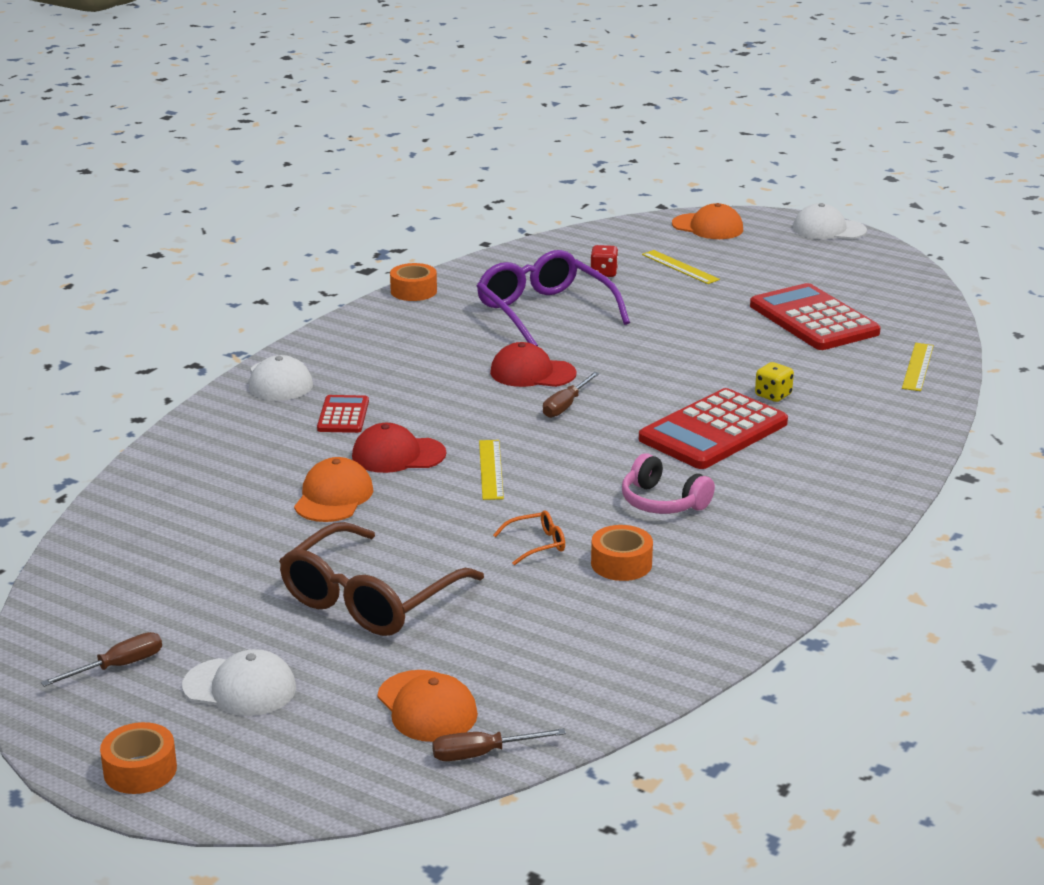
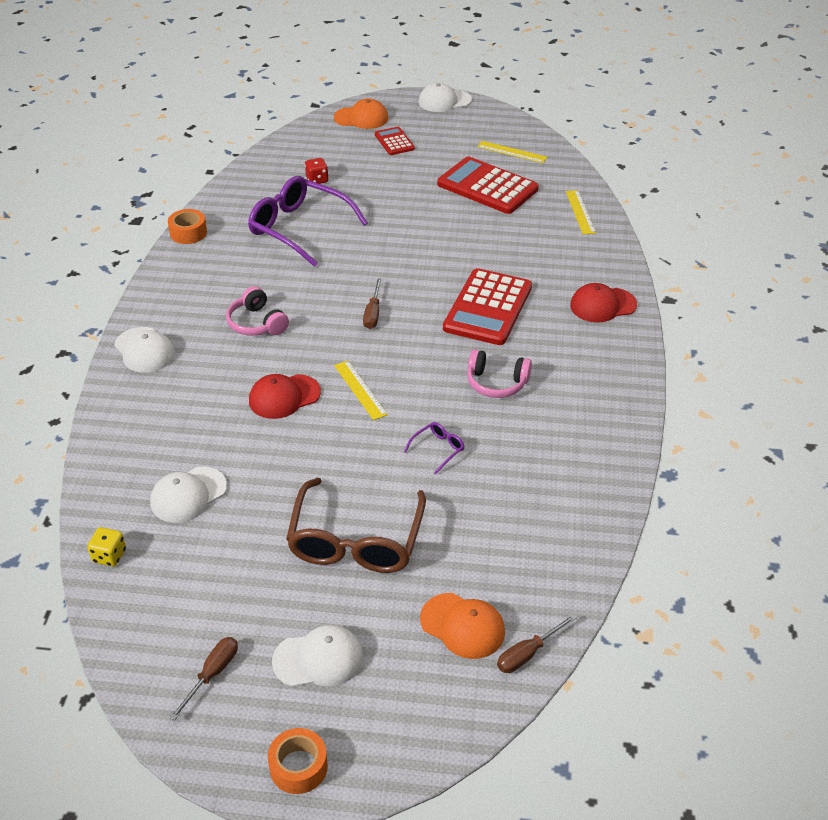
camera: 25 degrees left, 15 degrees up
(221, 512) = (188, 495): none -> white cap
(333, 497) = (263, 452): orange cap -> none
(343, 415) = (217, 370): red calculator -> red calculator (394, 142)
(422, 385) = (256, 323): none -> pink headphones
(532, 373) = (329, 289): red cap -> red cap (602, 305)
(537, 544) = (438, 449): orange glasses -> purple glasses
(621, 564) = (506, 448): orange tape -> none
(680, 267) = (366, 161): yellow ruler -> yellow ruler (512, 152)
(773, 395) = (505, 264): yellow dice -> yellow dice (109, 556)

